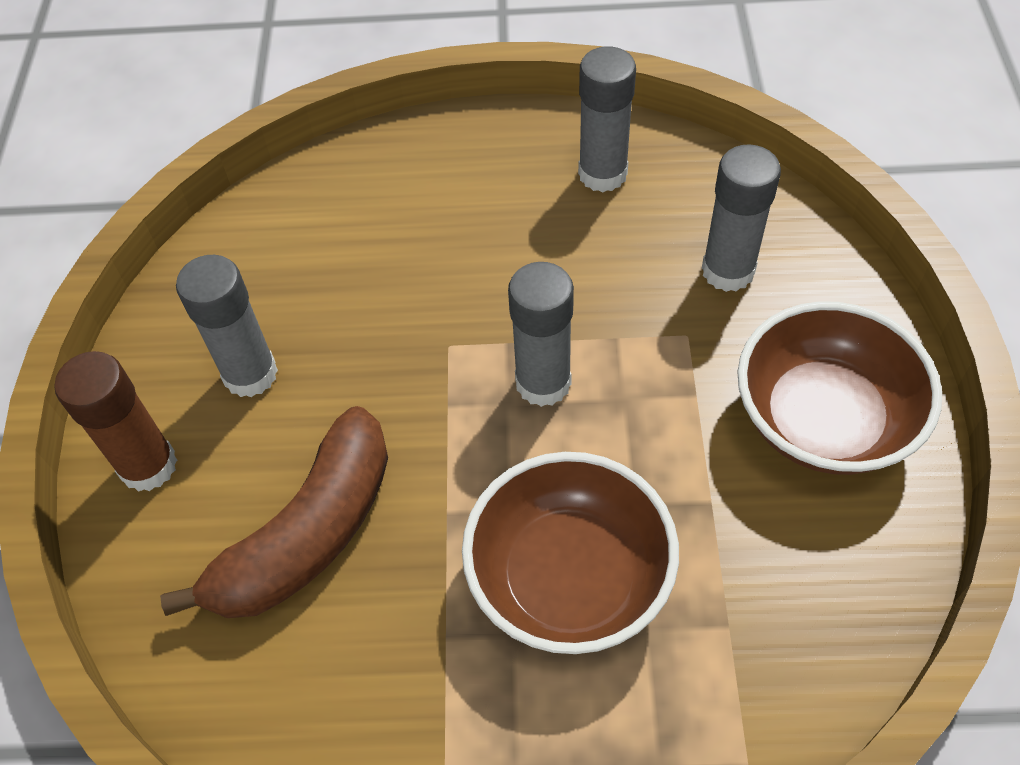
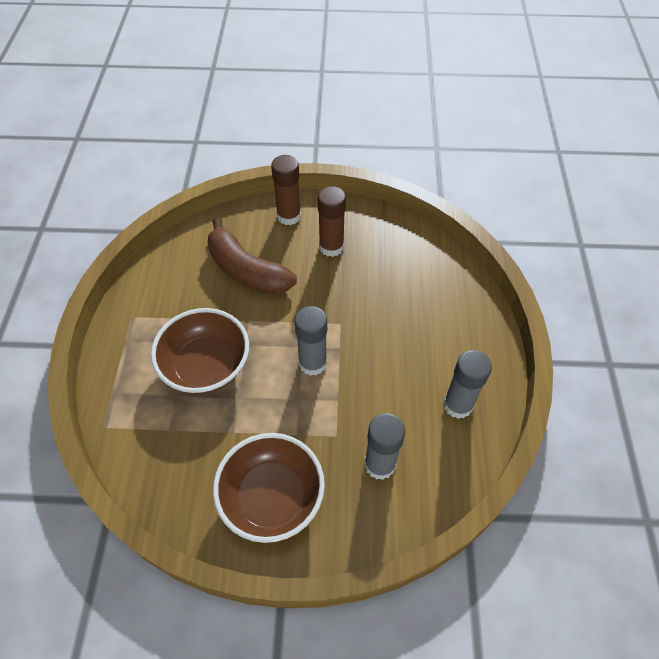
camera: 90 degrees right, 0 degrees up
(250, 374) = (331, 247): grey glue stick -> brown glue stick

